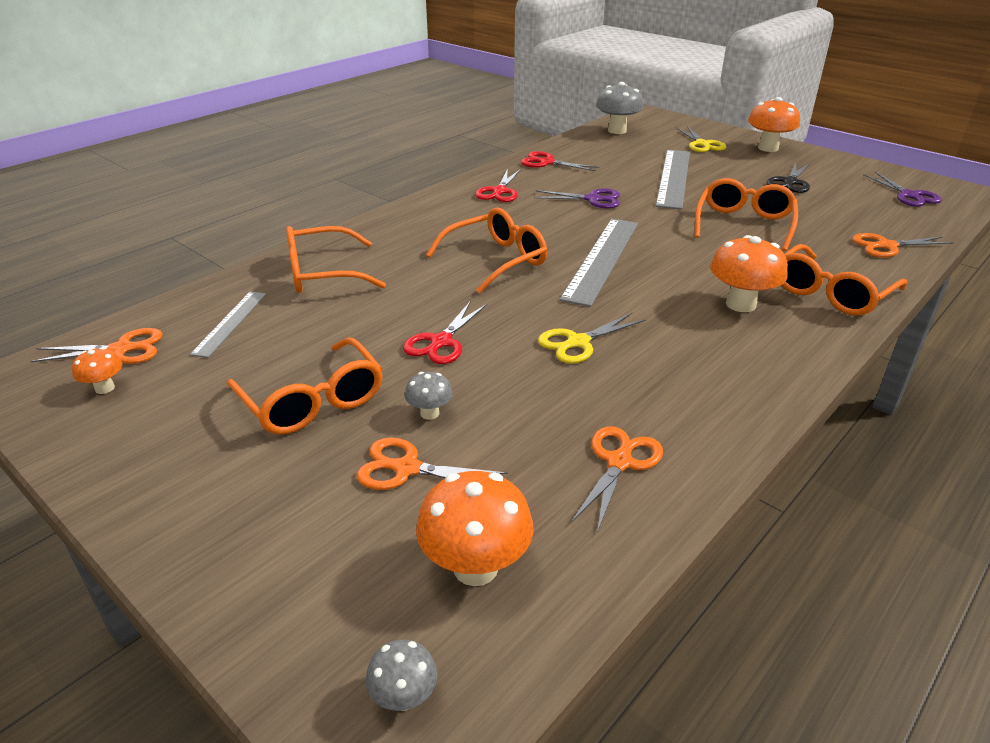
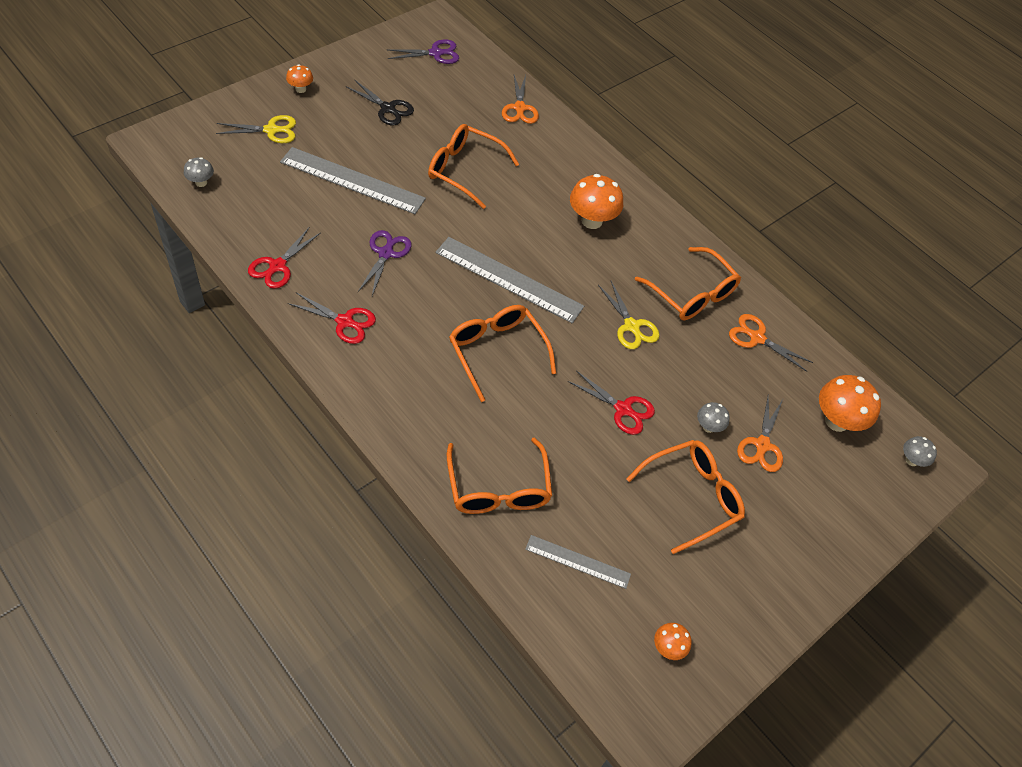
camera: 90 degrees left, 20 degrees up
(122, 349) = (612, 646): orange scissors -> none
(617, 130) = (201, 182): grey mushroom -> grey mushroom, size x0.53
(768, 148) = (300, 89): orange mushroom -> orange mushroom, size x0.53
(830, 293) = (583, 168): orange glasses -> orange glasses (692, 294)

